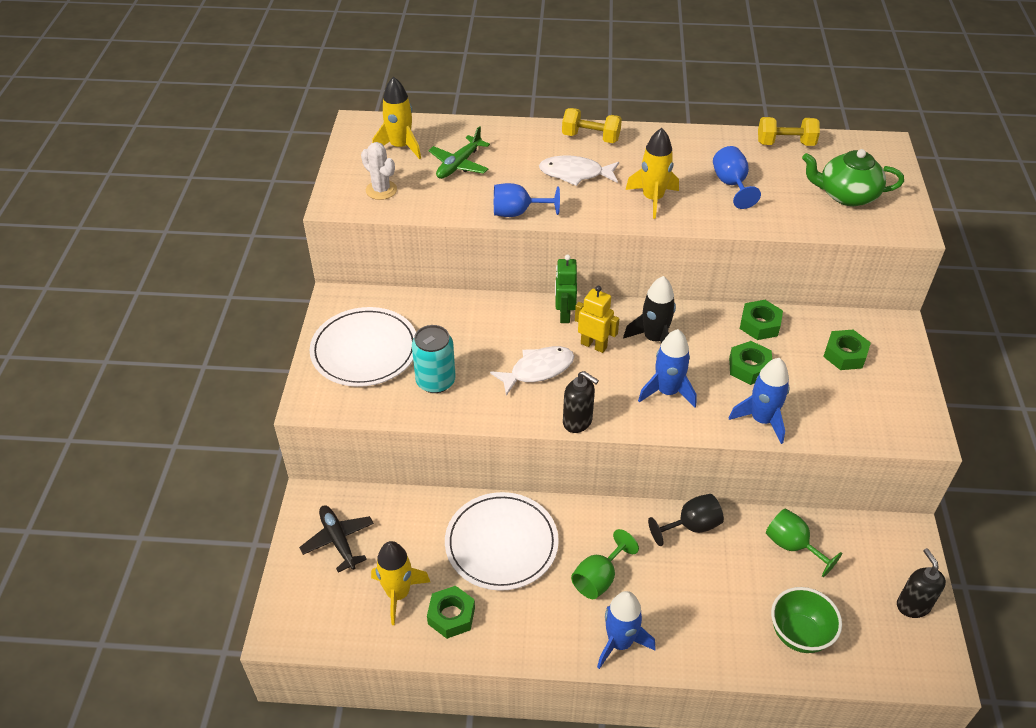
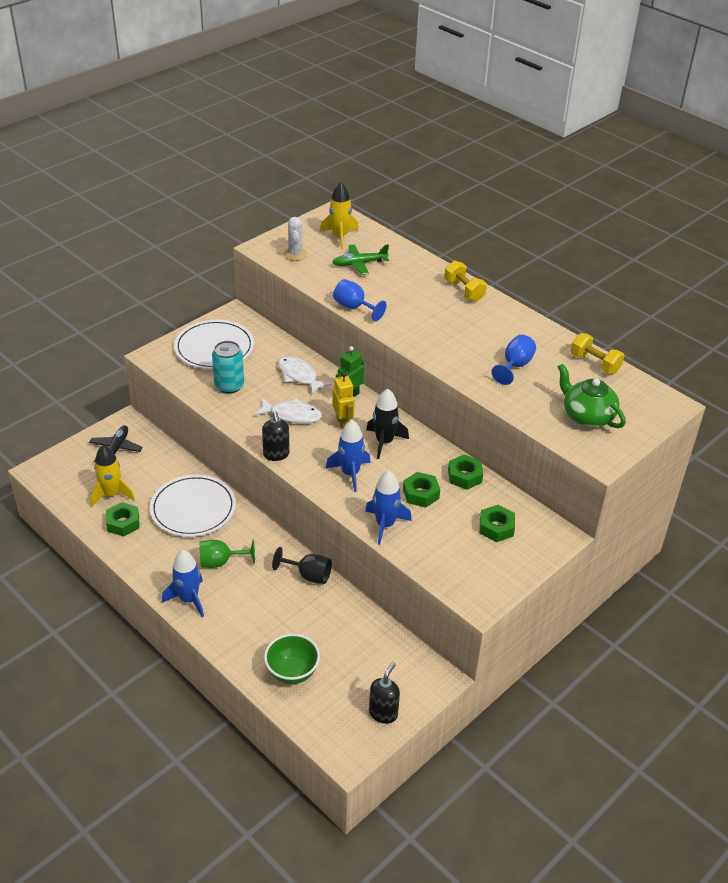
camera: 40 degrees right, 5 degrees down
(575, 174) = (421, 305): white fish -> white fish (299, 376)
(652, 199) = (449, 345): yellow rocket -> none
(792, 546) = (354, 628): green goblet -> none

